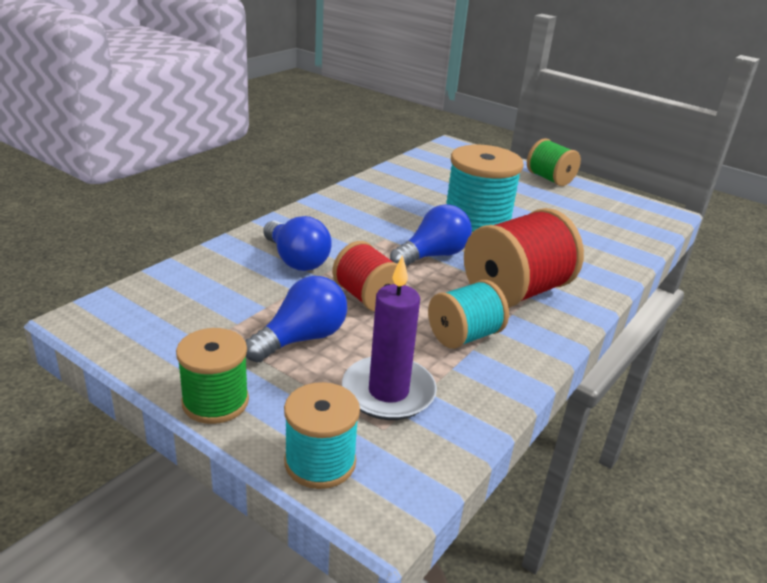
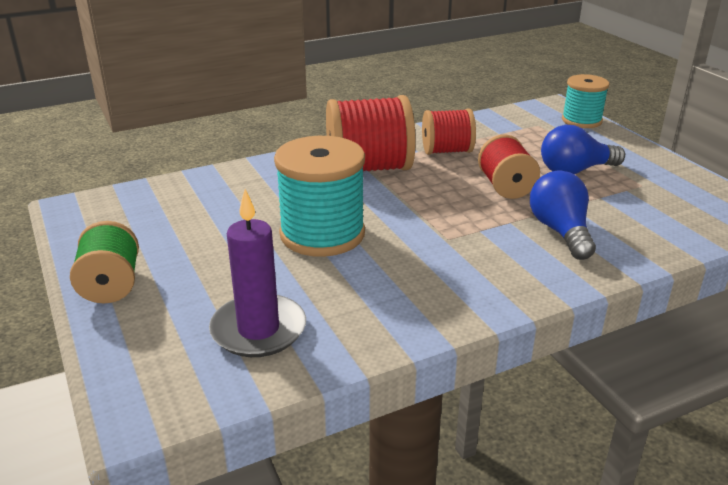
camera: 150 degrees left, 0 degrees up
(215, 402) = (642, 151): green spool -> none
(388, 392) = (526, 136): purple candle -> purple candle (258, 330)
(432, 255) = (411, 210): blue light bulb -> none
(464, 336) = (447, 151): turquoise spool -> red spool

